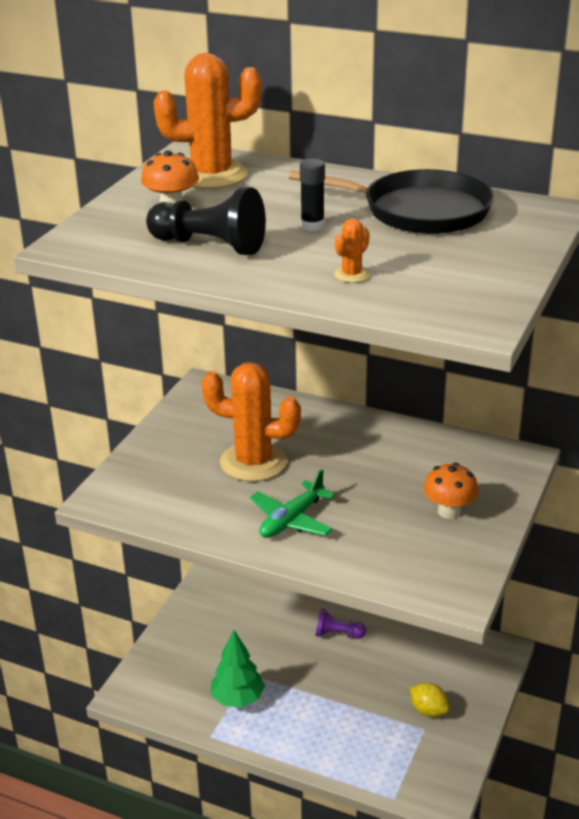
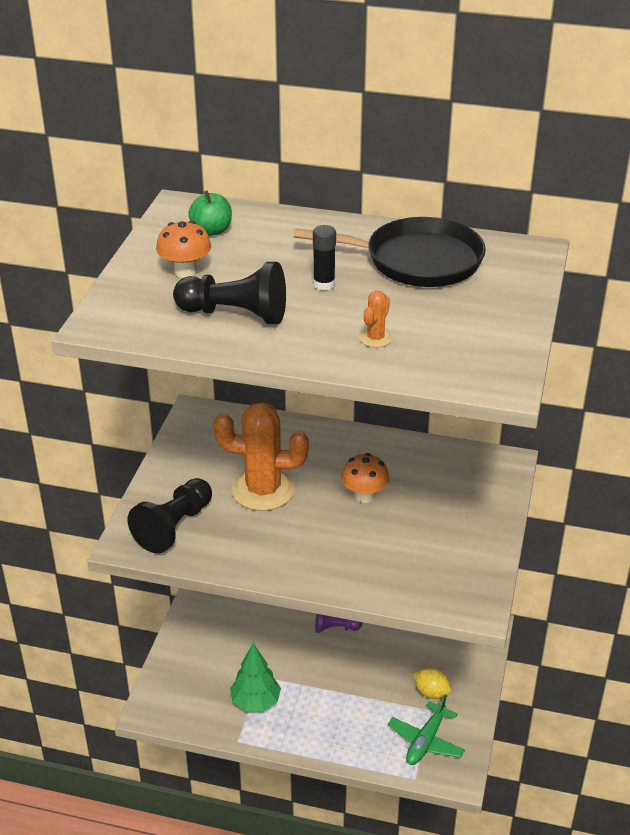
camera: 10 degrees left, 5 degrees up
(152, 488) = (174, 527): none -> black pawn
(212, 175) = (211, 230): orange cactus -> green apple
(292, 520) = (312, 546): green plane -> green plane (426, 741)
(449, 511) = (452, 523): orange mushroom -> orange mushroom (364, 496)

